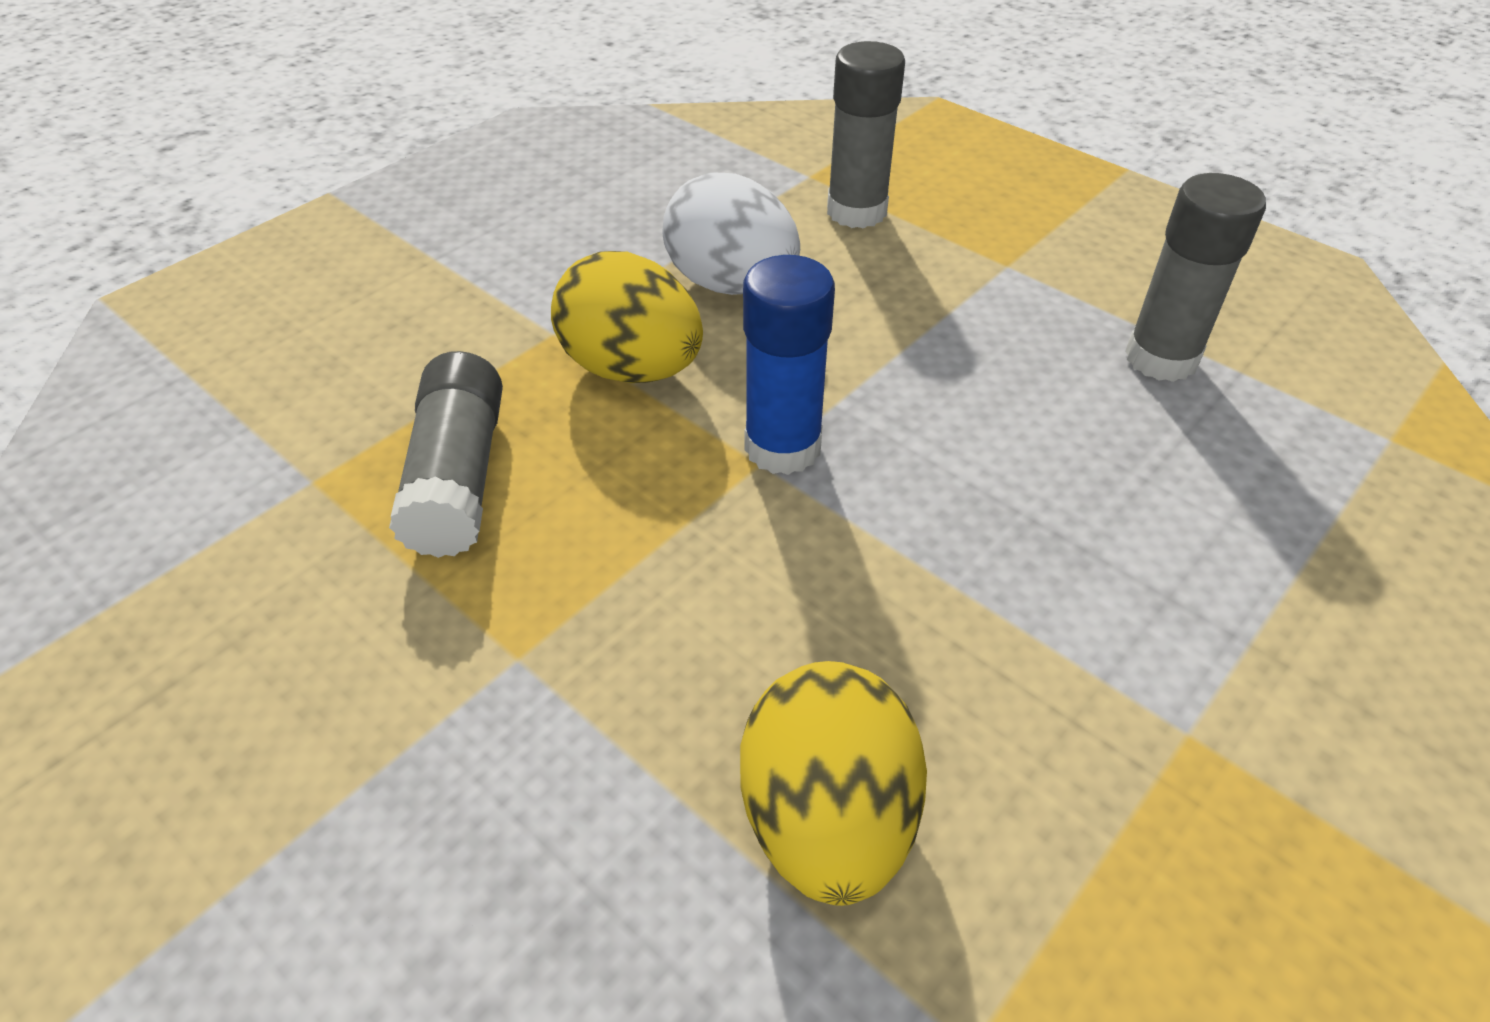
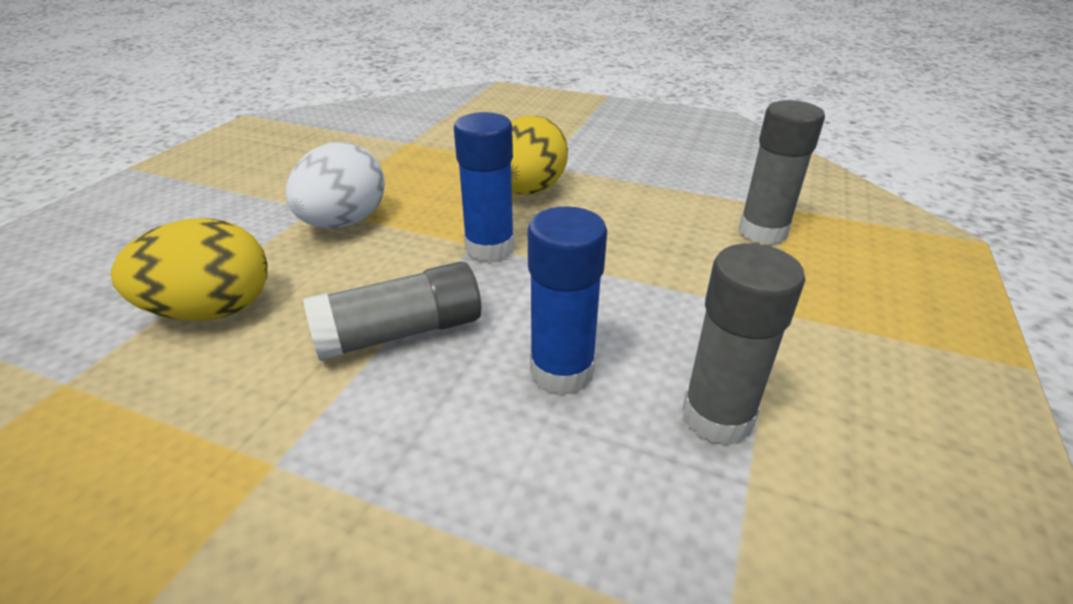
camera: 70 degrees right, 10 degrees down
(458, 477) = (422, 168): grey glue stick -> grey glue stick (400, 332)
(731, 284) = (631, 203): white egg -> white egg (344, 222)
(1072, 444) = (562, 370): none -> blue glue stick

